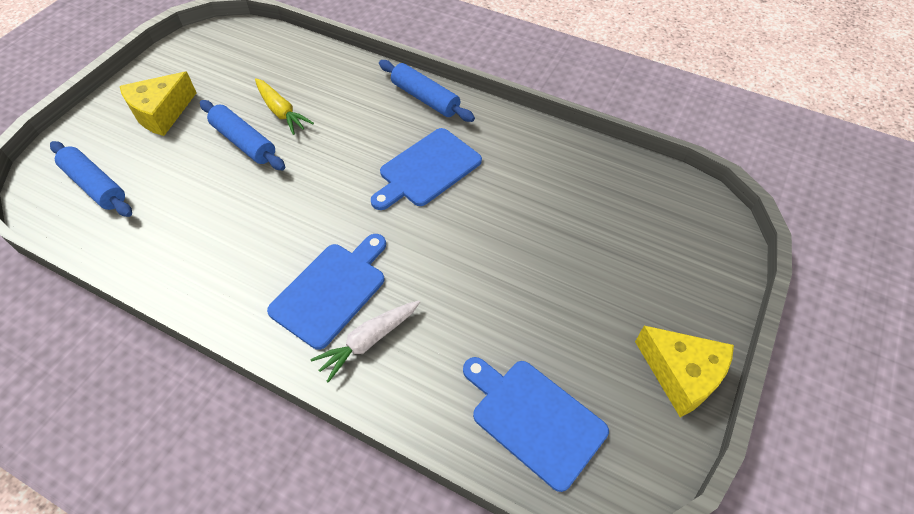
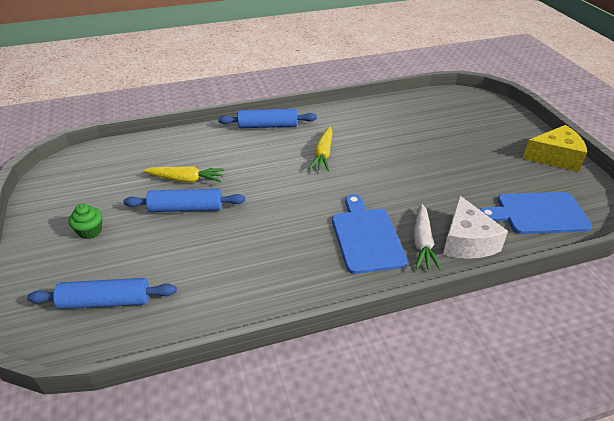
camera: 45 degrees left, 15 degrees down
(161, 113) = (90, 231): yellow cheese -> green cupcake
(409, 378) = (466, 241): none -> white cheese
(427, 169) = (323, 154): blue cutting board -> yellow carrot

